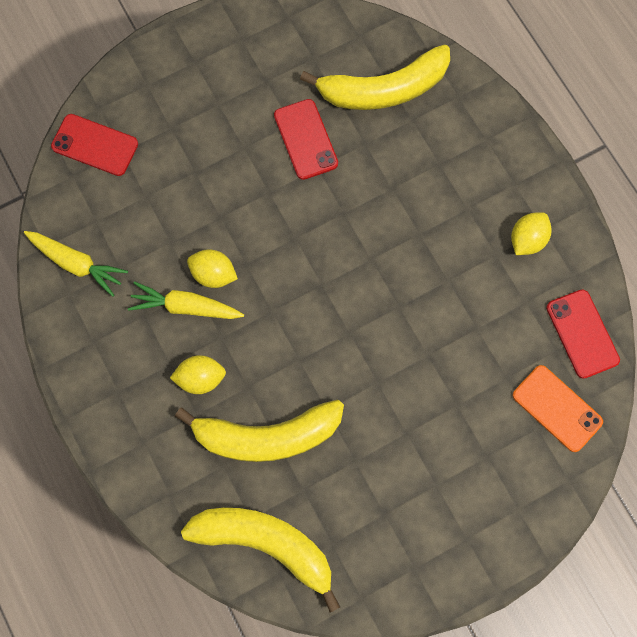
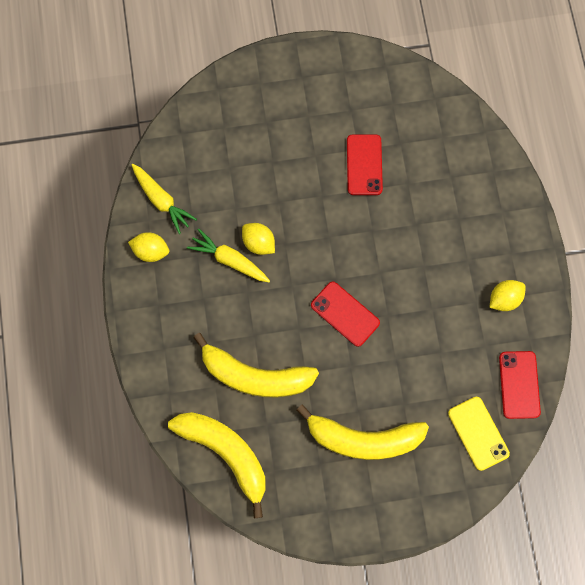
camera: 20 degrees right, 0 degrees up
(95, 145) = (205, 116): red phone -> red phone (345, 314)
(200, 378) = (222, 316): yellow lemon -> yellow lemon (151, 251)
(383, 89) = (438, 146): yellow banana -> yellow banana (363, 439)
(557, 408) = (478, 433): orange phone -> yellow phone

